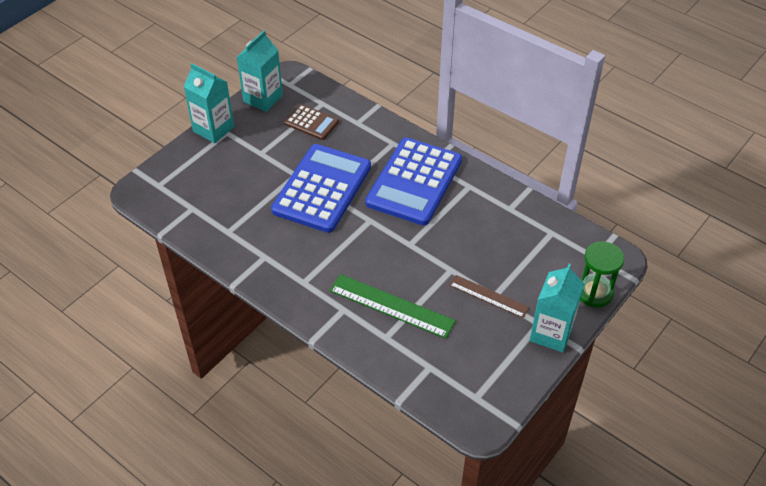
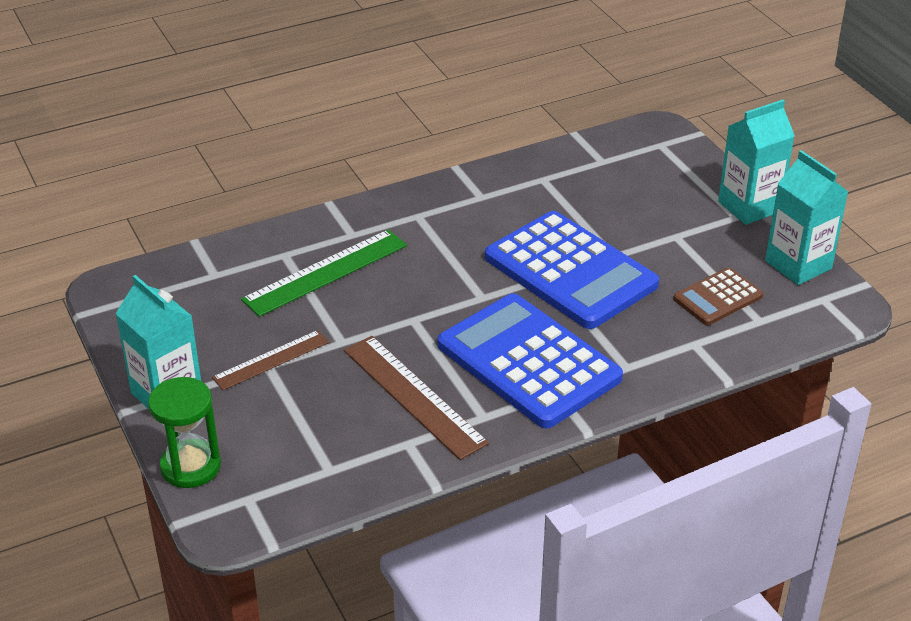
camera: 115 degrees right, 10 degrees down
(474, 219) = (413, 396): none -> brown ruler

